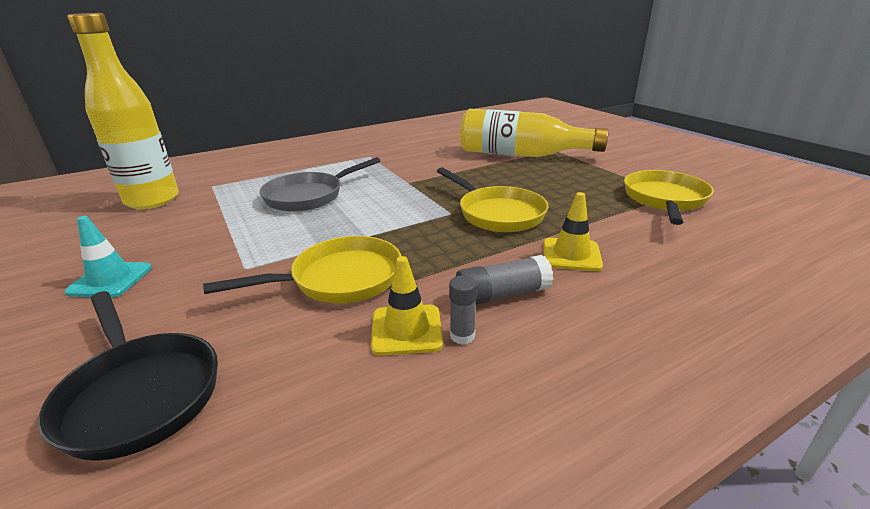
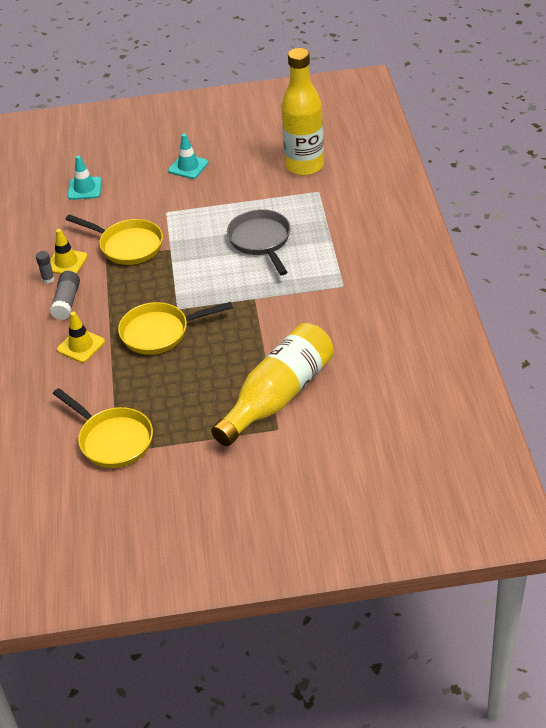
camera: 115 degrees right, 15 degrees up
(139, 394) = (84, 188): black pan -> turquoise traffic cone
(339, 279) = (127, 245): yellow pan -> yellow pan turned 60 degrees counterclockwise

